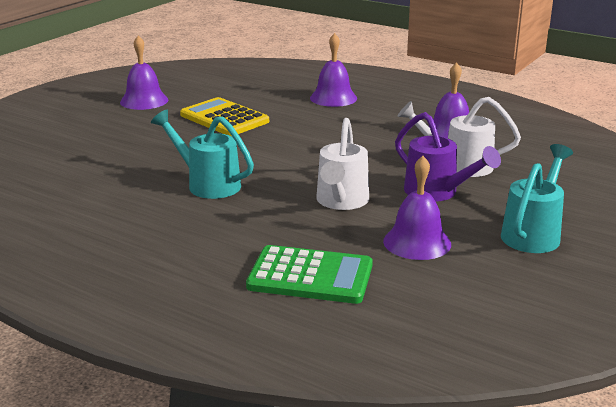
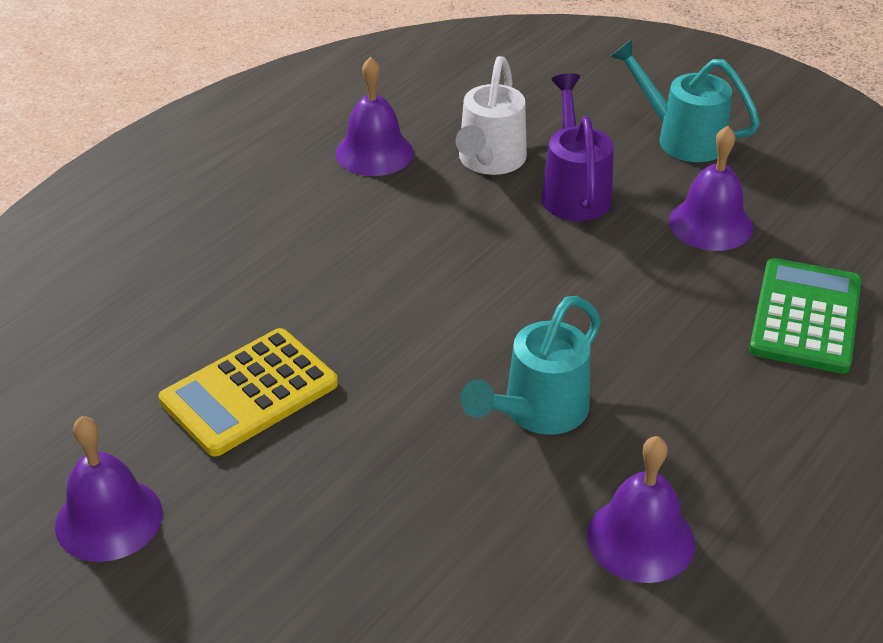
camera: 85 degrees left, 15 degrees up
(333, 98) = (187, 252): purple bell -> purple bell (640, 539)
(341, 202) = (601, 276): white watering can -> none
(437, 193) = (574, 191): purple watering can -> purple watering can turned 60 degrees counterclockwise

